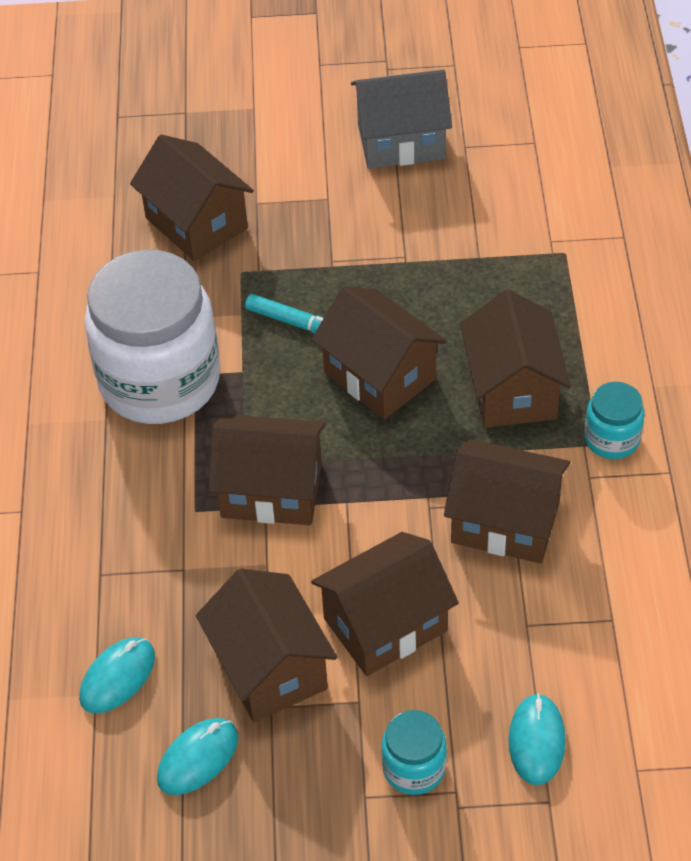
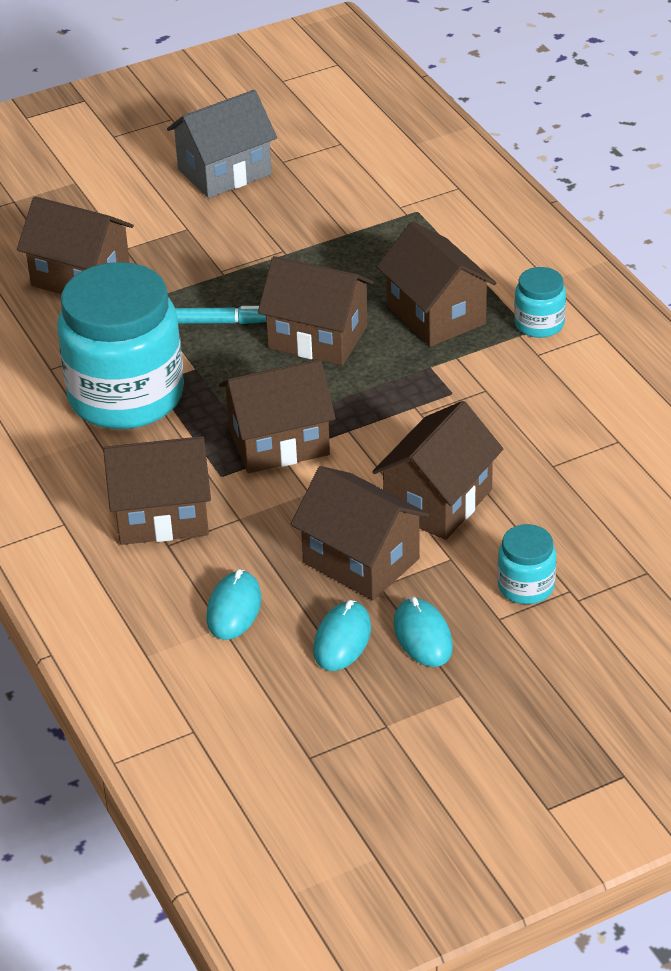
camera: 25 degrees left, 10 degrees down
(160, 381) = (126, 396): white jar -> turquoise jar
(505, 522) = (490, 404): brown house -> brown house (161, 515)
(536, 741) = (611, 537): turquoise mouse -> turquoise mouse (423, 636)

